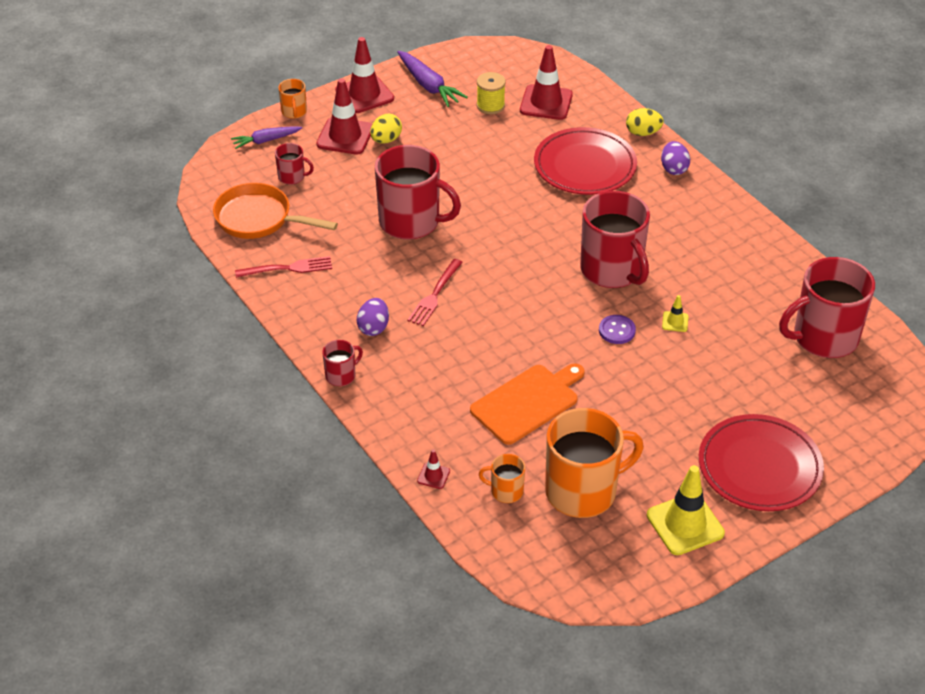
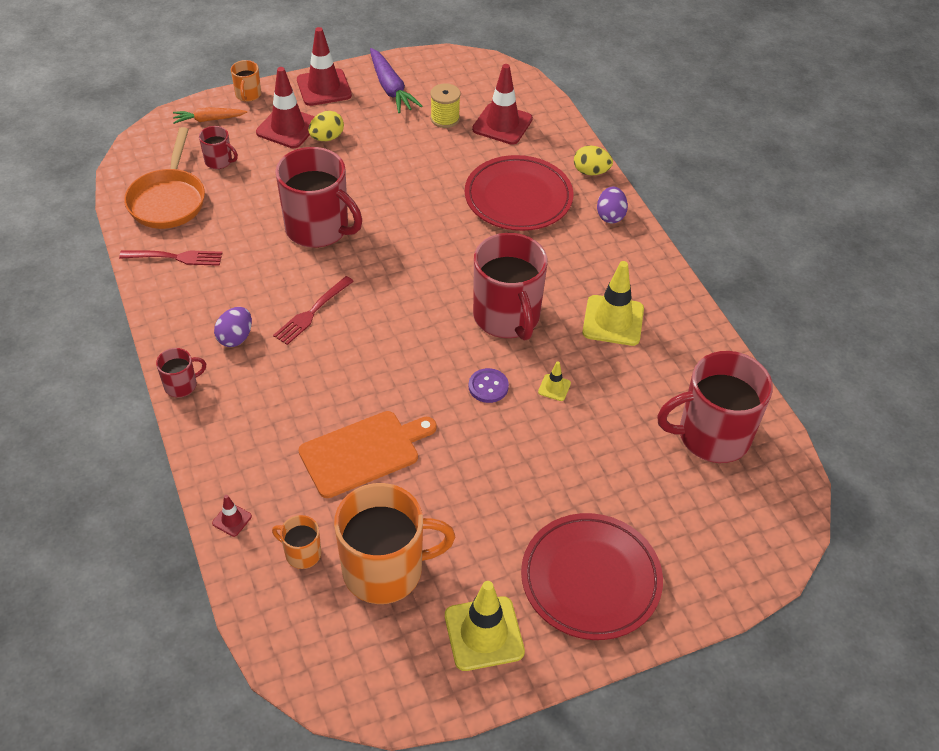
camera: 10 degrees right, 5 degrees up
(259, 219) = (168, 200): orange pan -> orange pan turned 120 degrees counterclockwise
(266, 140) = (209, 120): purple carrot -> orange carrot
(707, 258) = (613, 321): none -> yellow traffic cone

